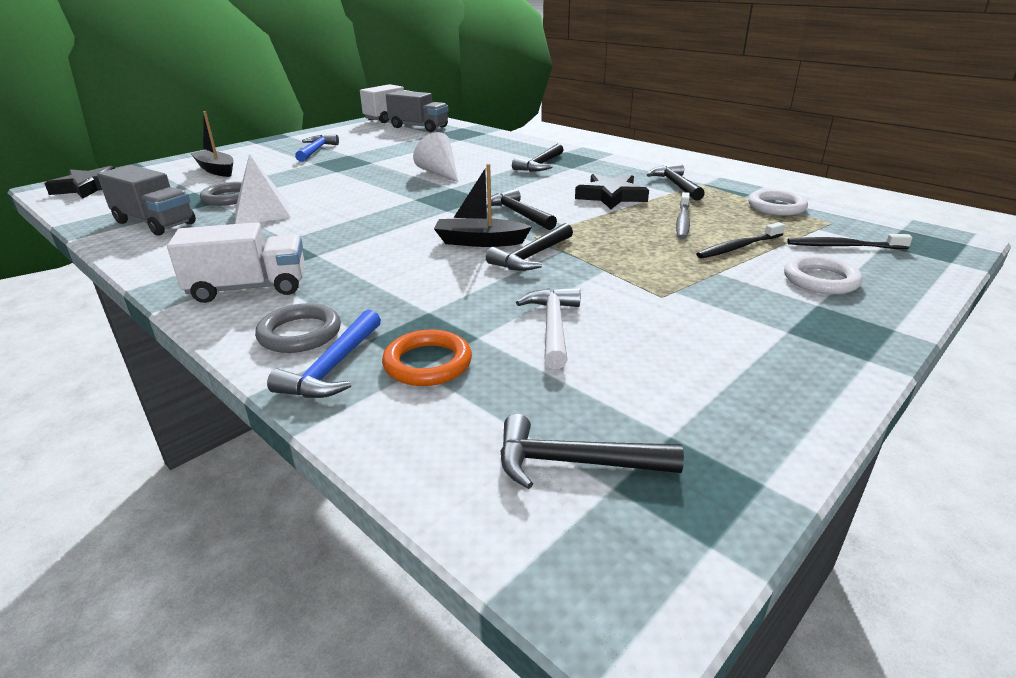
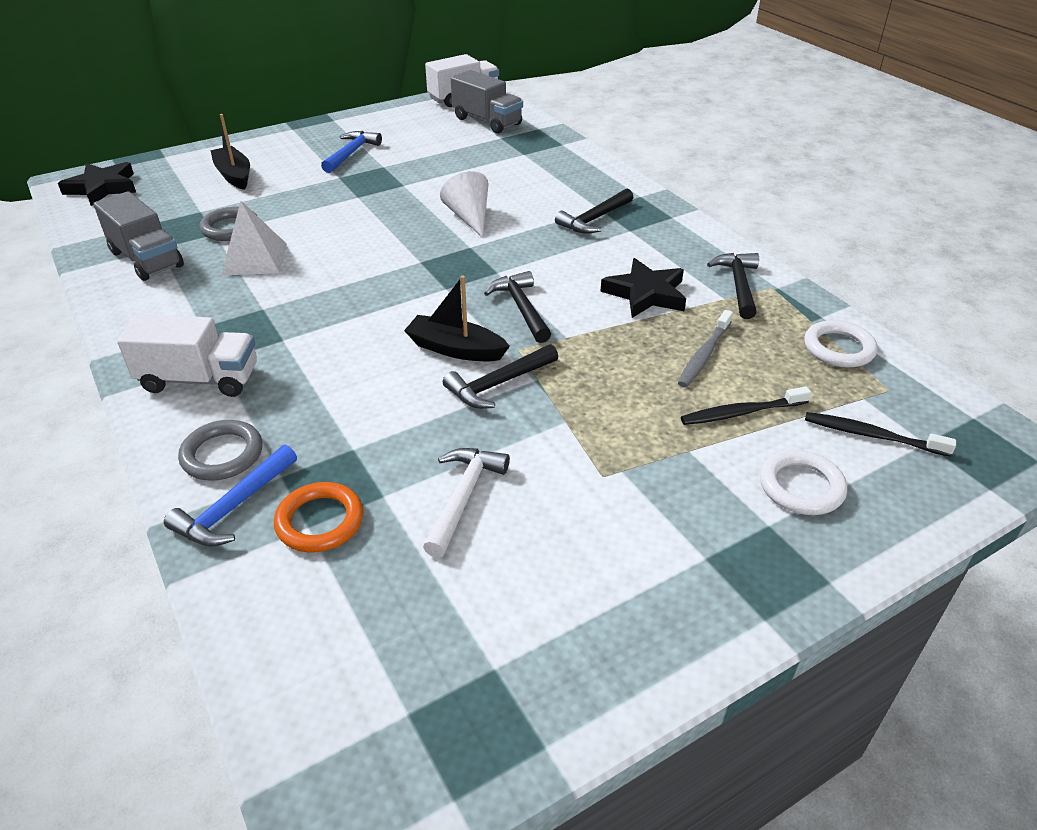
camera: 15 degrees right, 10 degrees up
(574, 463) = (389, 677): black hammer -> none

